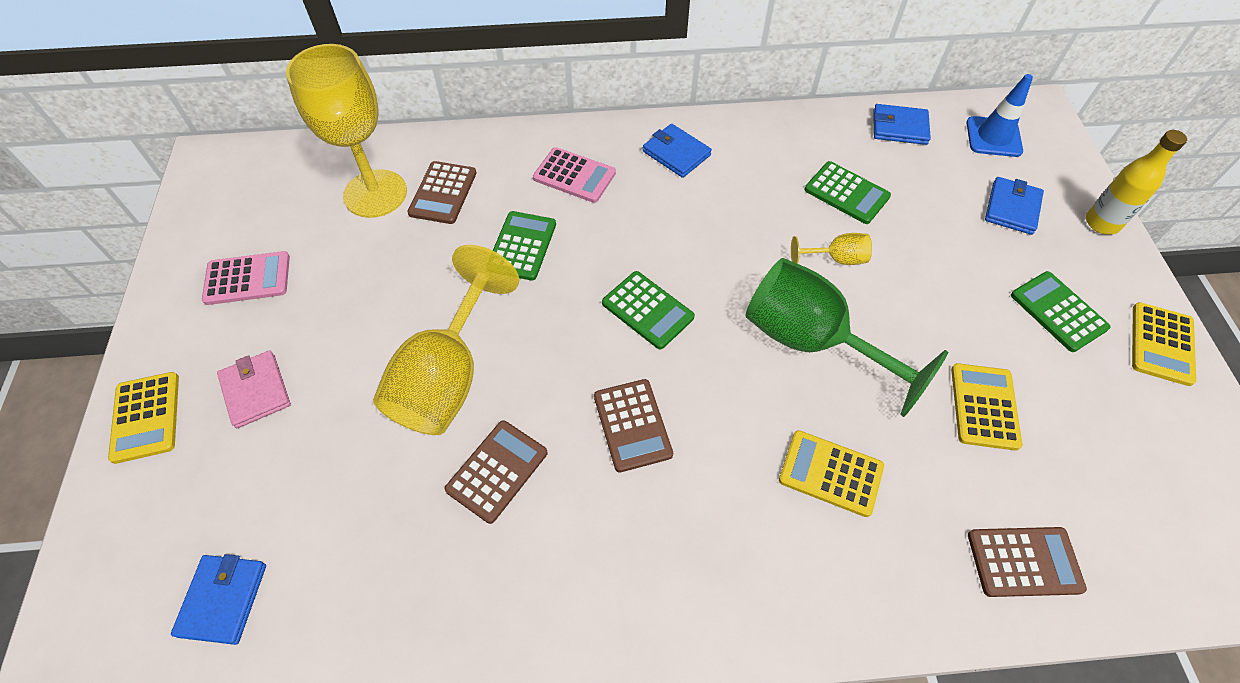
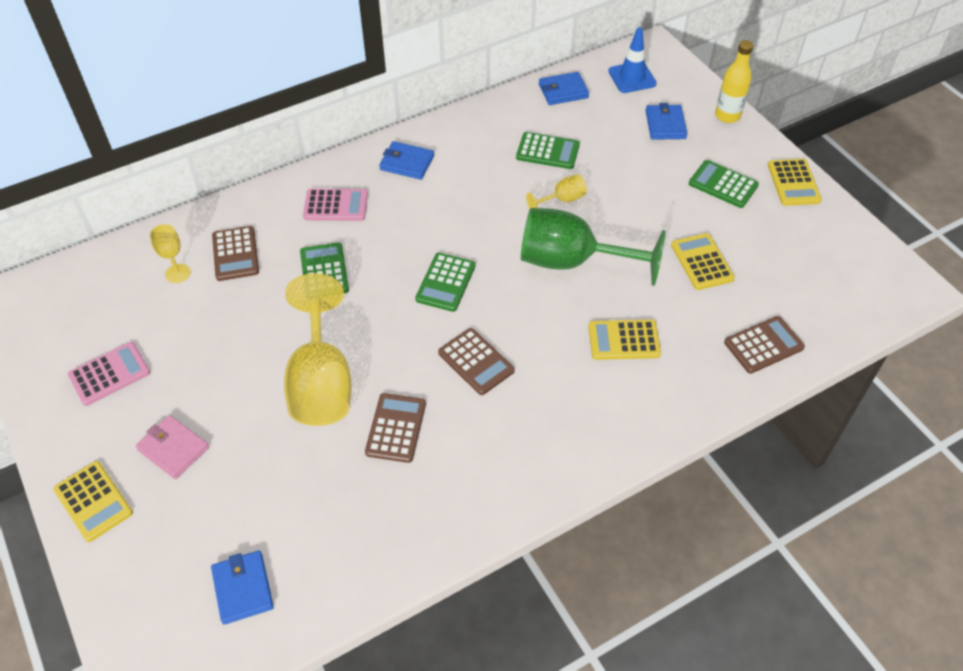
camera: 25 degrees left, 5 degrees down
(375, 194) = (178, 273): yellow goblet -> yellow goblet, size x0.45
(647, 310) = (445, 282): green calculator -> green calculator turned 90 degrees clockwise

